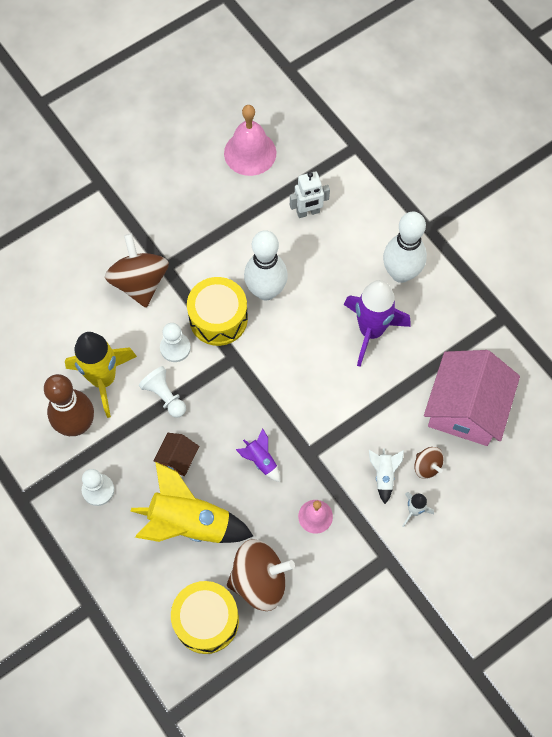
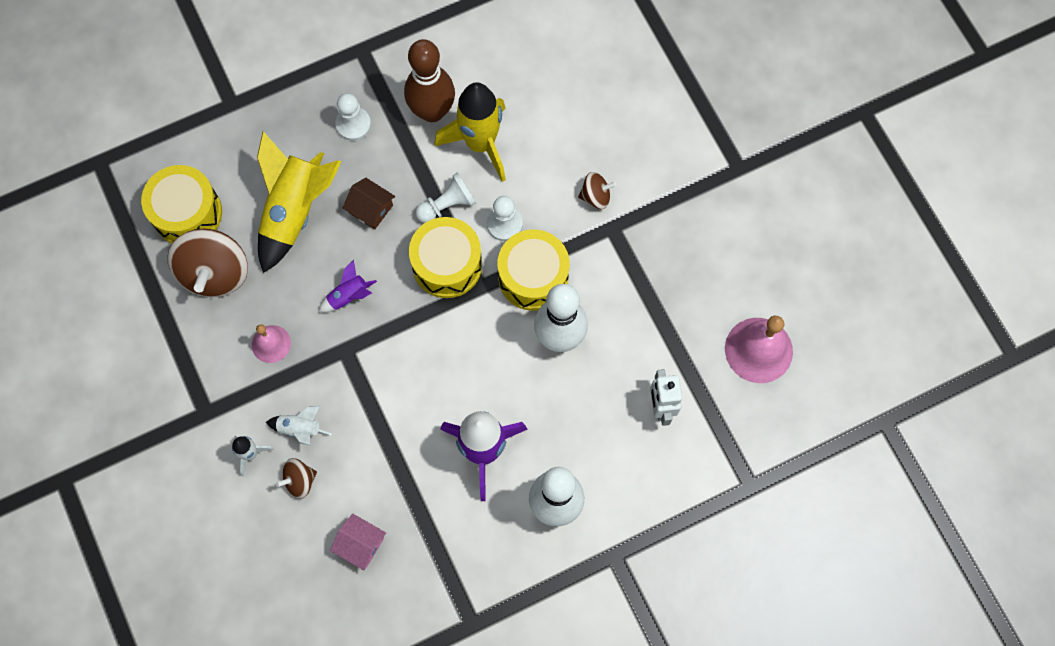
camera: 100 degrees right, 5 degrees up
(140, 282) = (596, 196): brown spinning top -> brown spinning top, size x0.50
(218, 386) = (447, 264): none -> yellow drum
(466, 408) = (360, 544): pink house -> pink house, size x0.45

